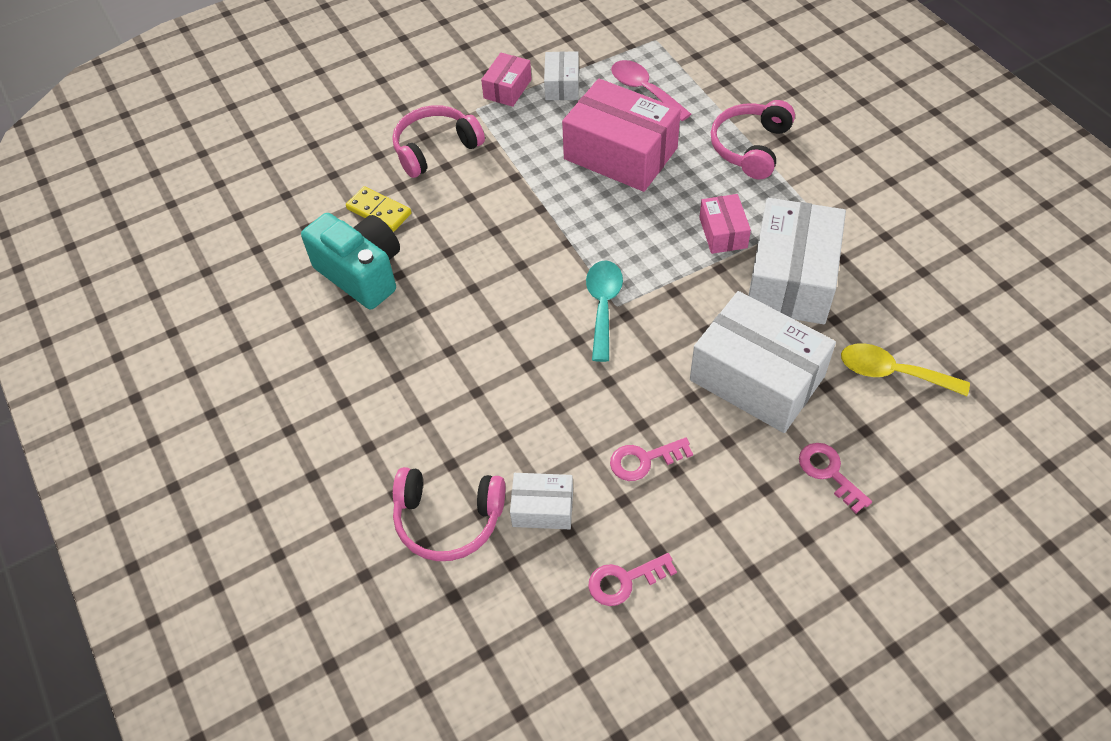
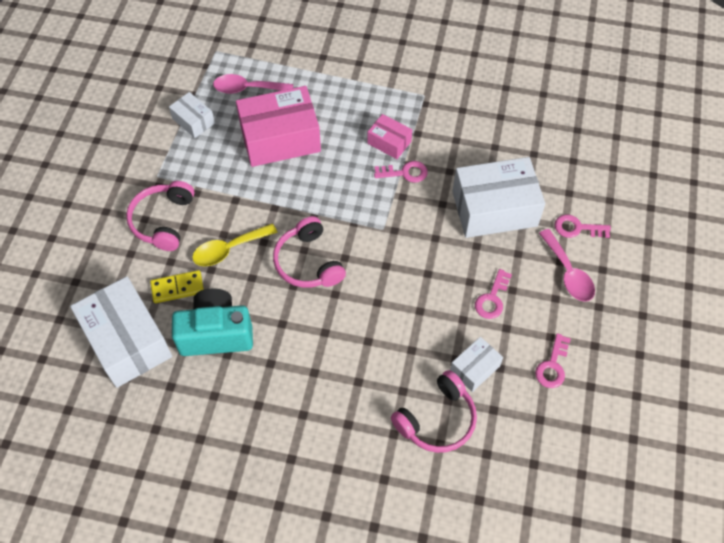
camera: 50 degrees left, 5 degrees up
(507, 89) = (161, 148): pink box -> none
(603, 305) = (376, 235): turquoise spoon -> none
(703, 272) = (405, 173): none -> pink key
(750, 147) = (347, 81): pink headphones -> pink headphones (308, 262)
(760, 508) = (568, 273): none -> pink spoon
(791, 278) = (450, 141): white box -> white box (127, 341)
(892, 373) = (549, 153): yellow spoon -> yellow spoon (228, 249)

